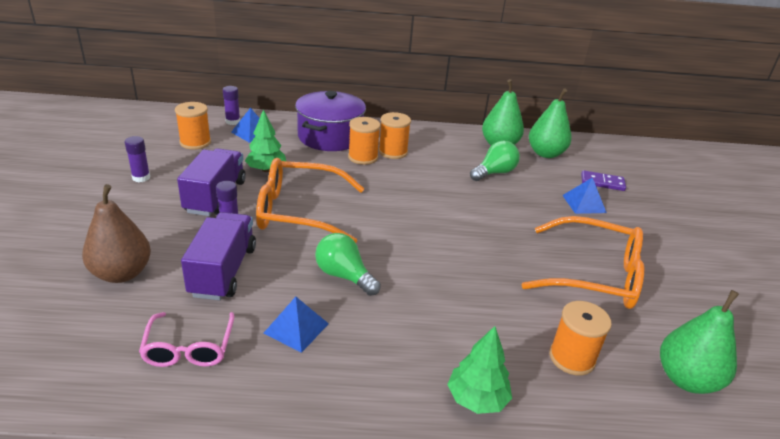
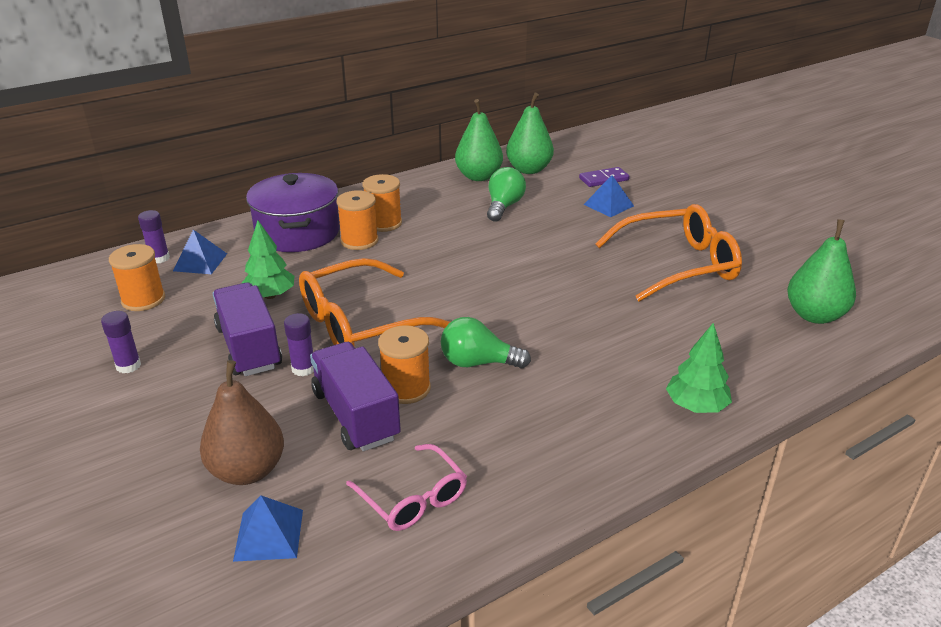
camera: 30 degrees left, 0 degrees up
(296, 328) = (490, 429): blue pyramid -> blue pyramid (268, 535)
(571, 358) = (728, 339): orange spool -> orange spool (406, 388)

